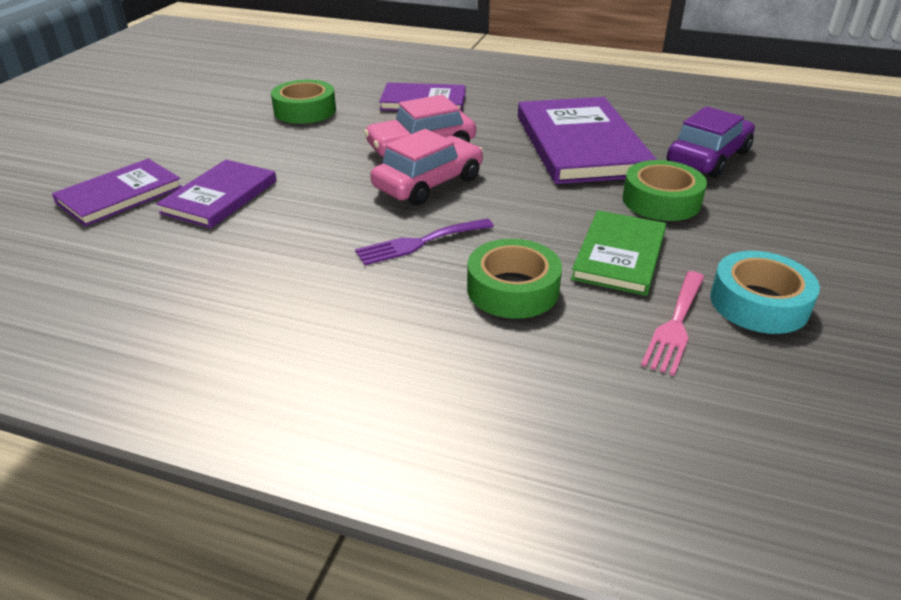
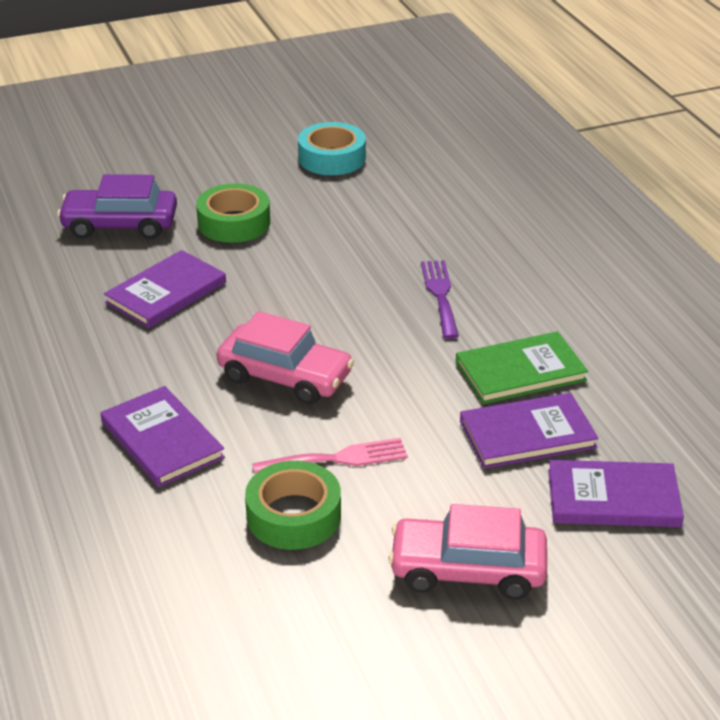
camera: 130 degrees left, 0 degrees up
(419, 243) = (440, 295): purple fork -> purple fork turned 120 degrees counterclockwise
(428, 183) = (348, 336): pink car -> pink car (467, 570)
(513, 289) = (438, 236): green tape -> none
(580, 145) = (166, 292): purple book -> purple book, size x0.59
(619, 255) = (341, 214): green book -> green book (520, 371)
(675, 325) = (394, 175): pink fork -> pink fork (338, 458)

